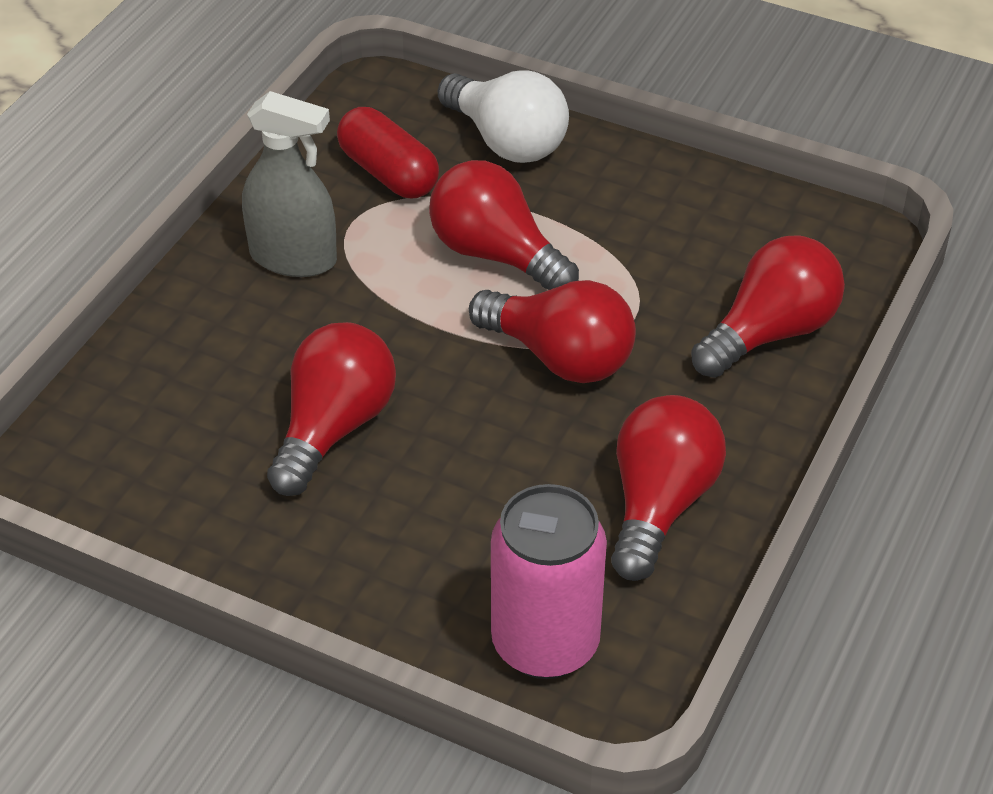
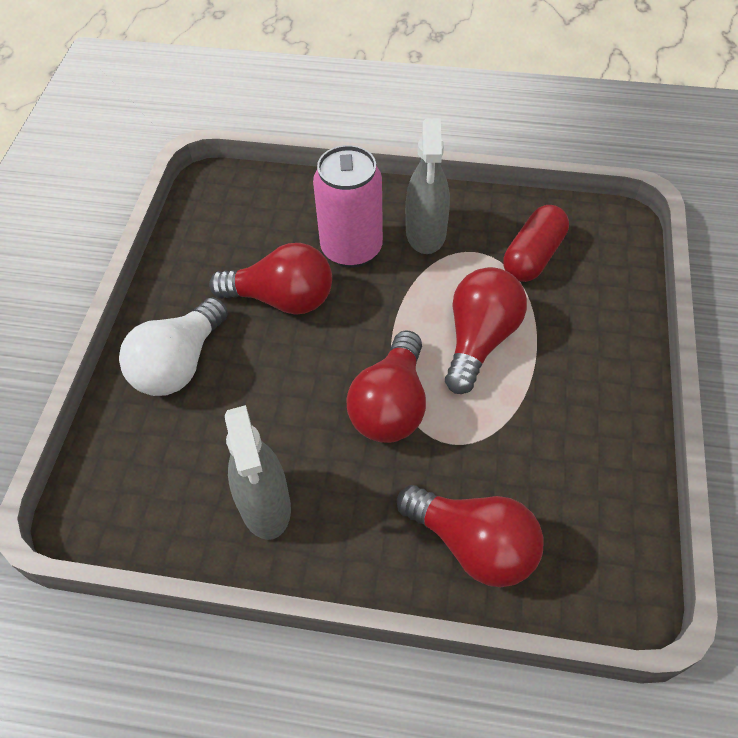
camera: 75 degrees right, 10 degrees up
(506, 141) = (606, 313): white light bulb -> white light bulb (179, 364)
(545, 643) = (126, 464): pink can -> pink can (351, 249)
(659, 505) = (265, 505): red light bulb -> grey spray bottle

